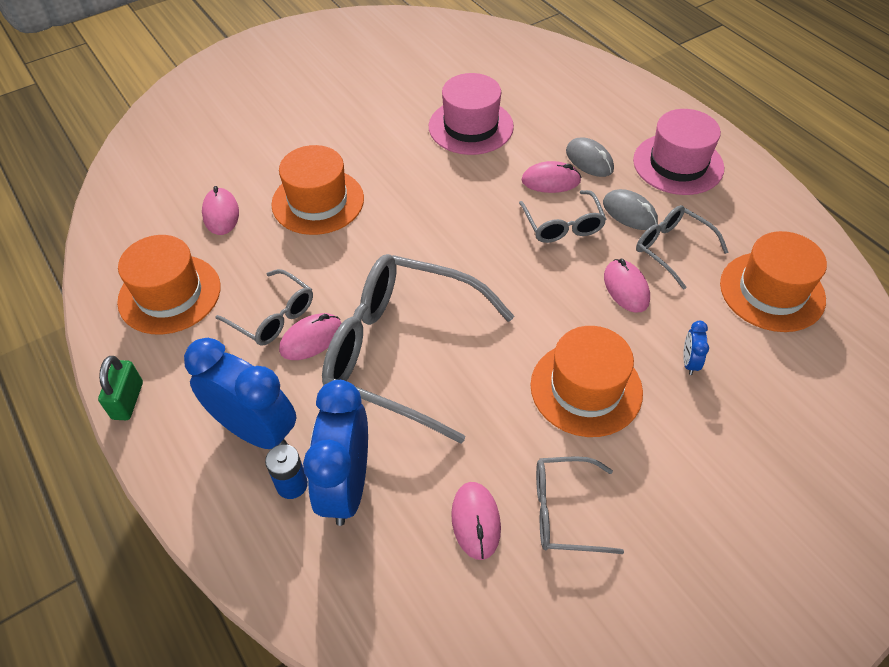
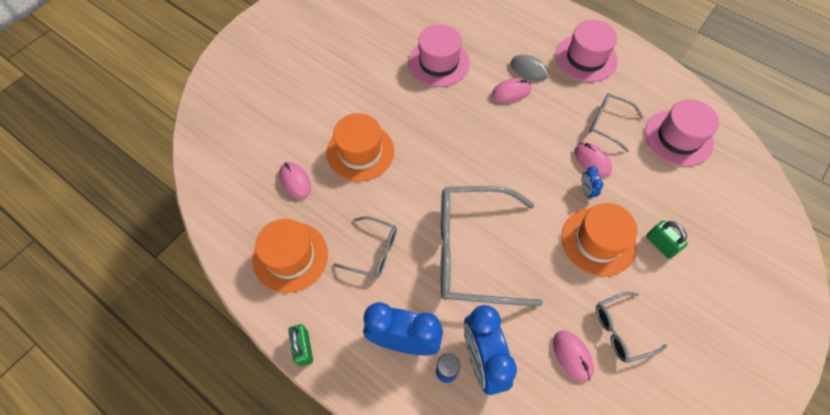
camera: 20 degrees left, 10 degrees up
(311, 339) = (408, 261): pink mouse -> none
(563, 225) = (533, 125): grey glasses -> none
(629, 213) = (571, 104): grey mouse -> none
(679, 419) = (660, 244): none -> green padlock
(689, 362) = (651, 203): blue clock -> blue clock (586, 191)
(772, 291) = (678, 138): orange hat -> pink hat

